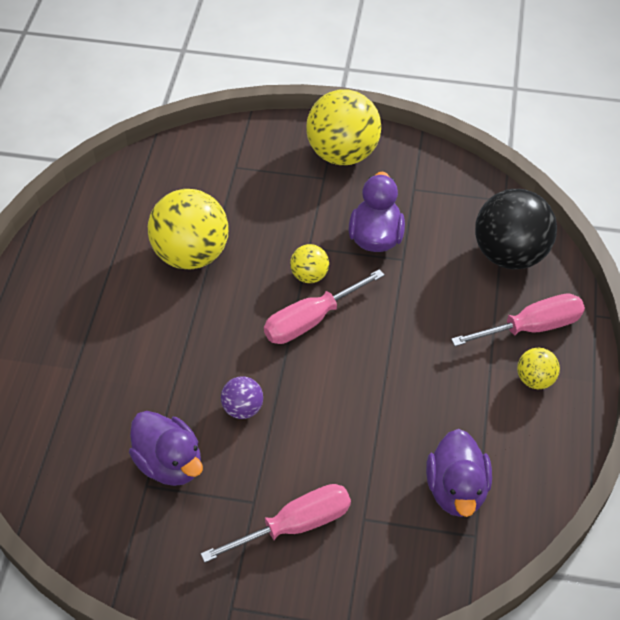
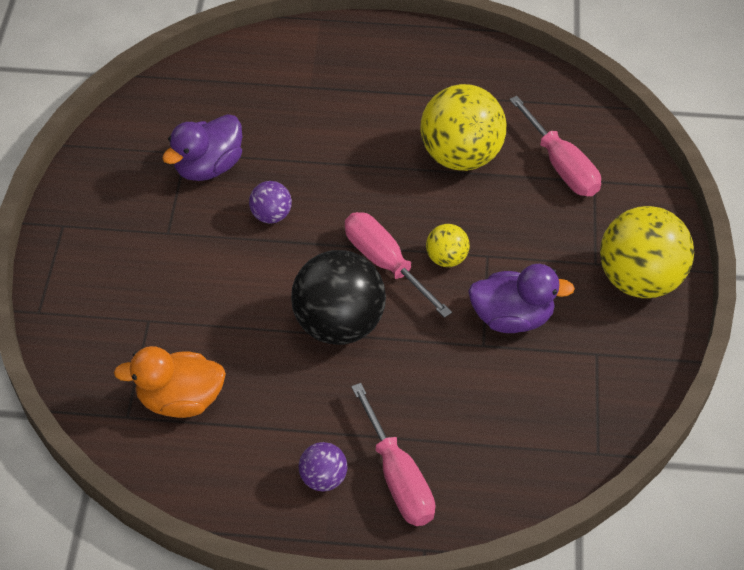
camera: 85 degrees right, 0 degrees up
(295, 525) = (142, 266): pink screwdriver -> pink screwdriver (561, 165)
(456, 489) = (180, 399): purple duck -> orange duck
(509, 254) = (508, 456): black ball -> black ball (339, 324)
(535, 379) = (323, 478): yellow ball -> purple ball

